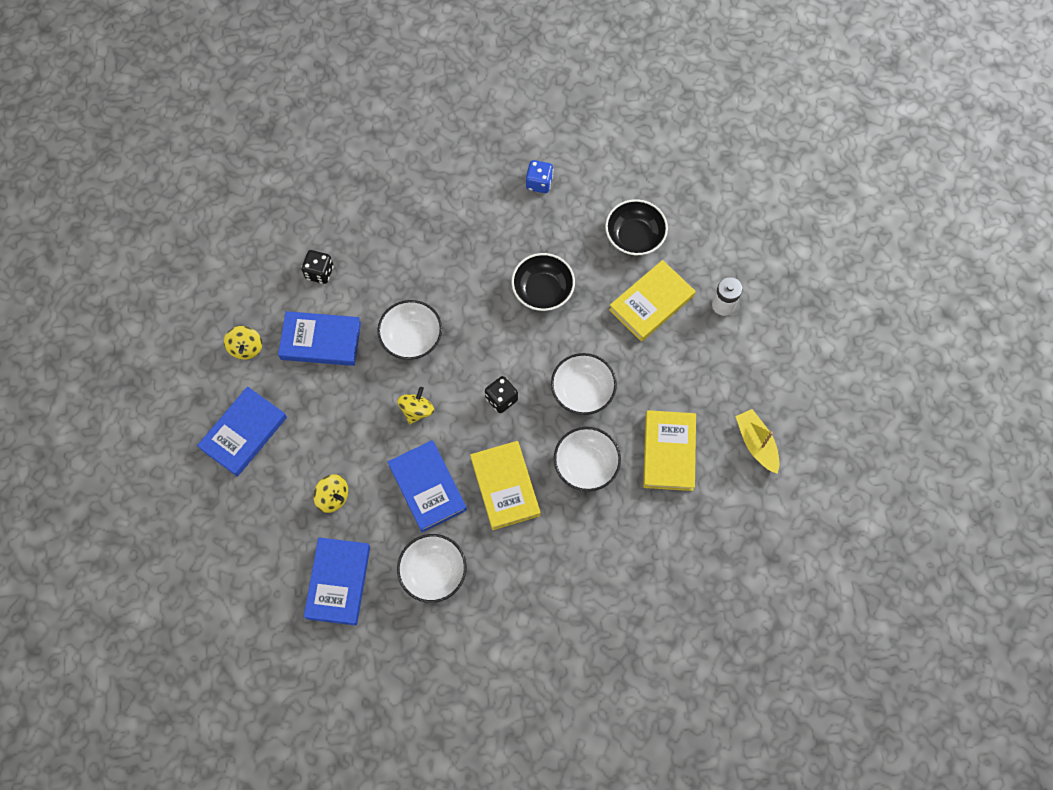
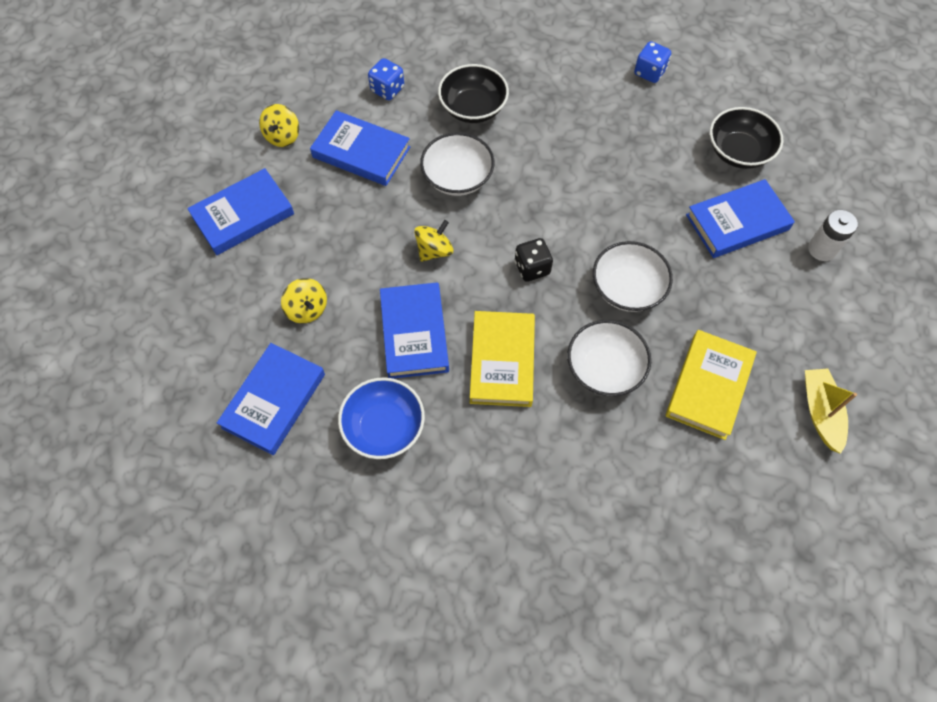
camera: 20 degrees right, 5 degrees down
(319, 272) = (387, 89): black dice -> blue dice
(433, 572) = (384, 427): white bowl -> blue bowl
(542, 291) = (617, 174): black bowl -> black bowl (473, 108)
(651, 303) = (737, 222): yellow book -> blue book

